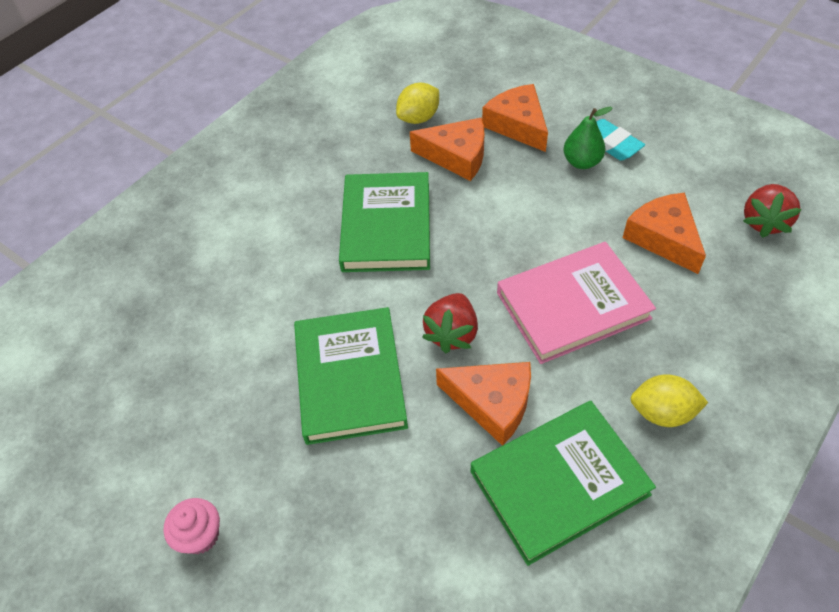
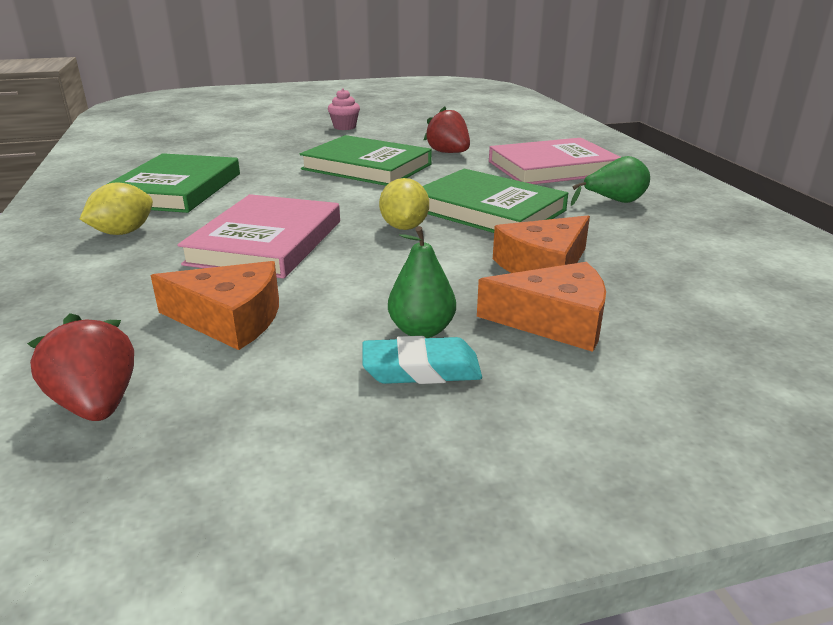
camera: 125 degrees right, 25 degrees down
(237, 241) = (552, 168): none -> pink book
(302, 171) = (614, 201): none -> green pear
(418, 118) = (644, 270): yellow lemon -> yellow lemon (404, 227)
(452, 333) = (338, 198): red strawberry -> red strawberry (448, 153)
(492, 403) = (262, 191): orange cheese -> none

